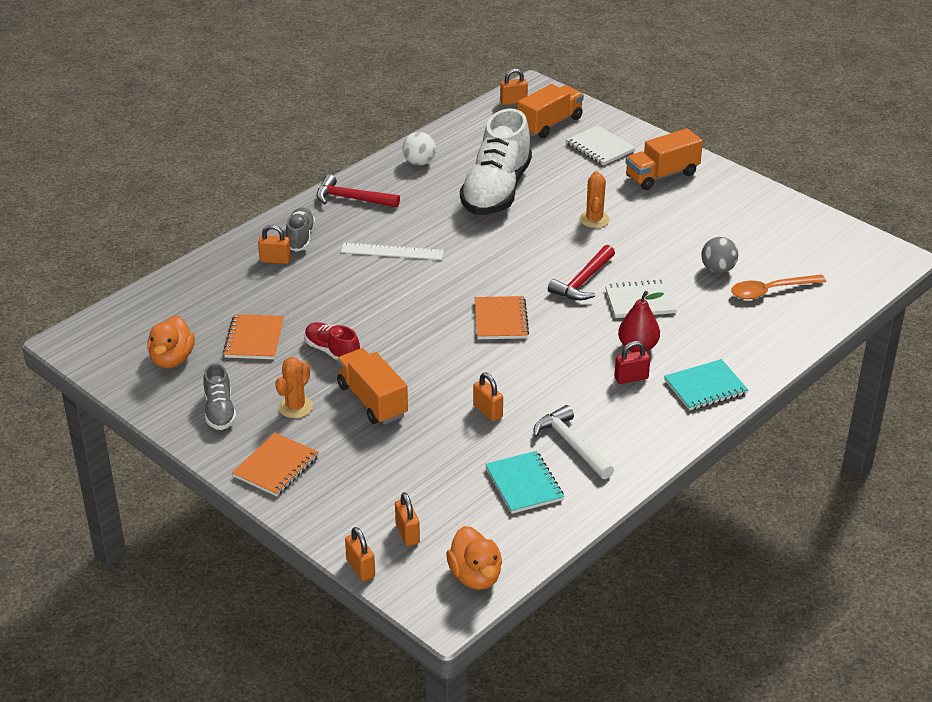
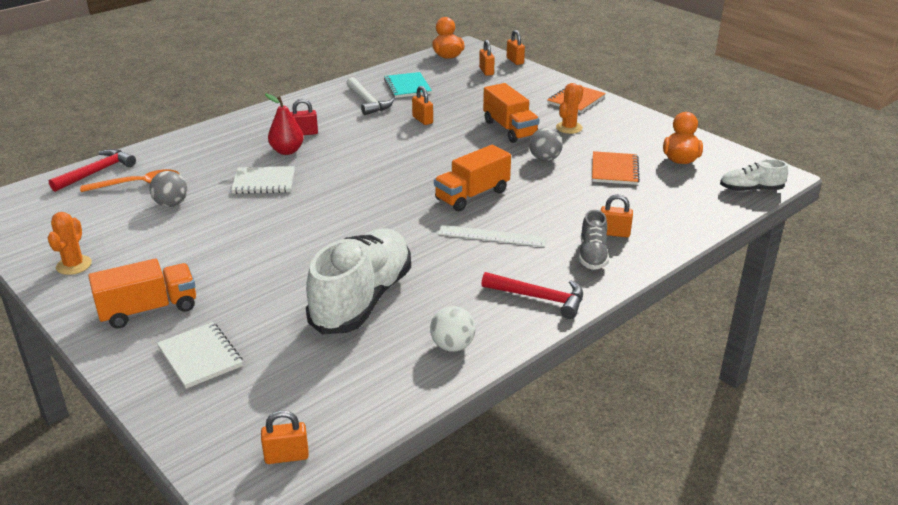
camera: 175 degrees left, 5 degrees down
(113, 319) = (751, 189): none -> white shoe
(220, 411) = (626, 128): grey shoe -> none
(332, 351) = (544, 159): red shoe -> grey ball
(500, 320) = (396, 174): orange notebook -> none
(550, 124) = (249, 404): orange truck -> orange truck (472, 195)
(583, 281) = (307, 200): red hammer -> red hammer (97, 172)
(594, 219) = (263, 259): orange cactus -> orange cactus (74, 265)
(705, 387) = (251, 126): turquoise notebook -> none

